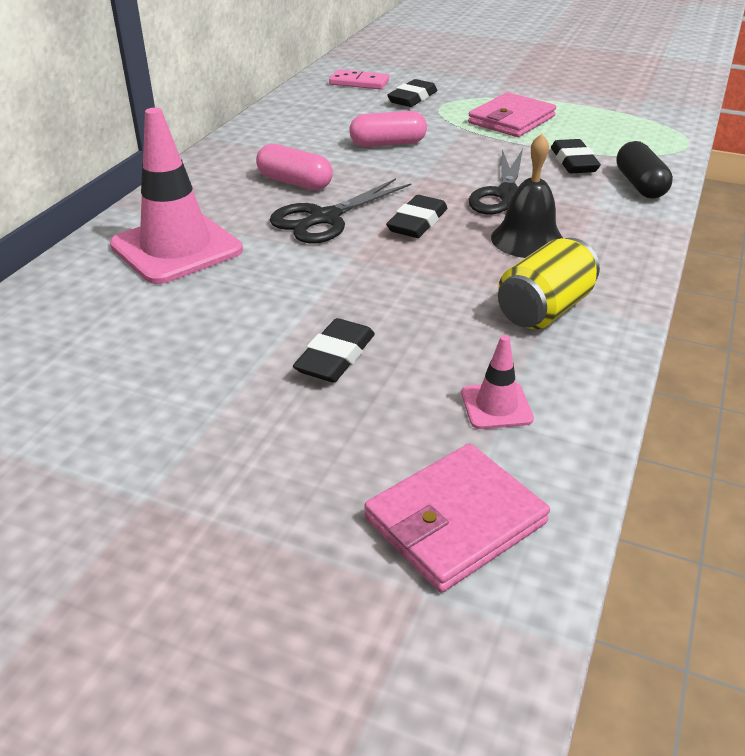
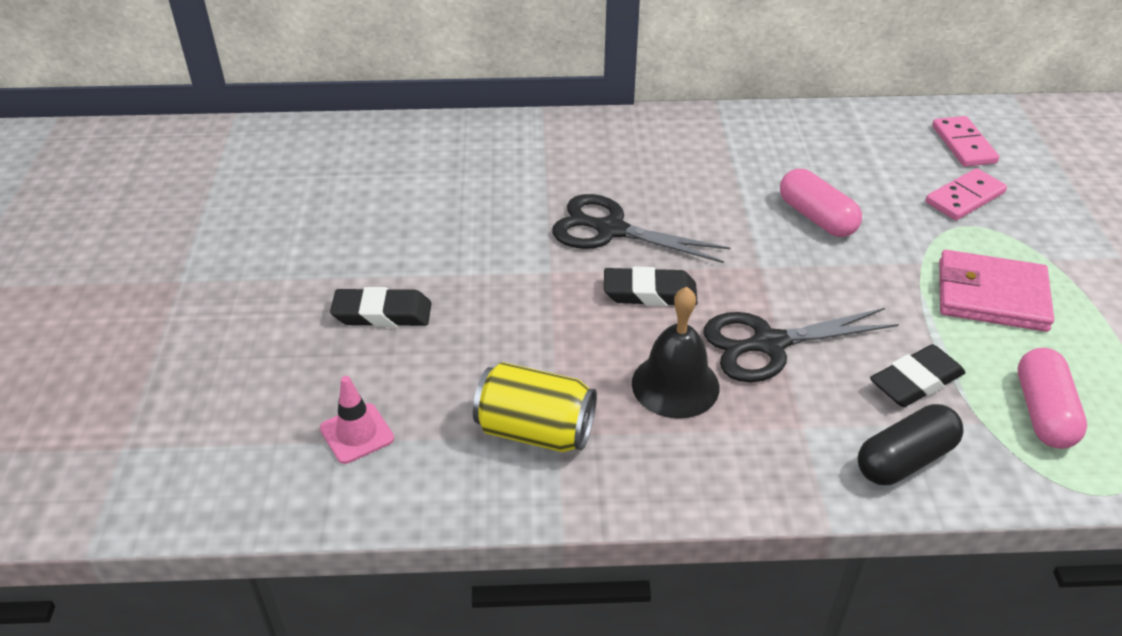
camera: 65 degrees right, 5 degrees up
(176, 248) = (496, 167): pink traffic cone -> none
(295, 182) = (668, 186): pink capsule -> pink capsule (1043, 412)
(412, 98) = (964, 197): black eraser -> pink domino
(455, 521) = (202, 445): pink wallet -> none

